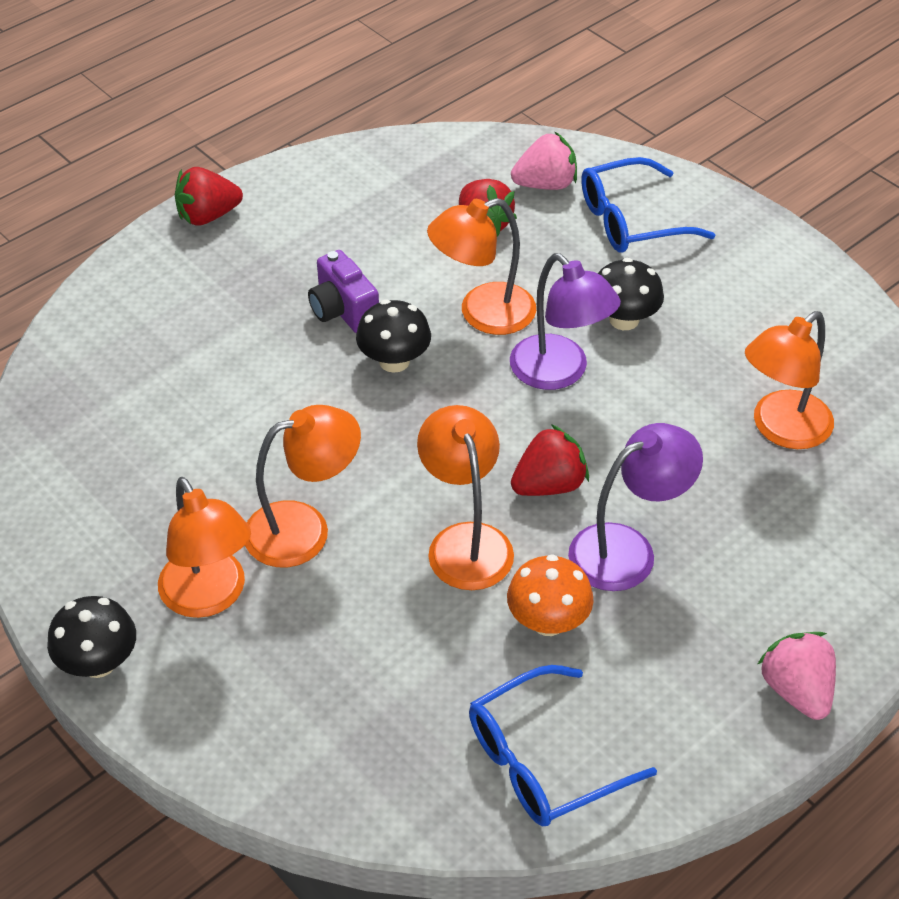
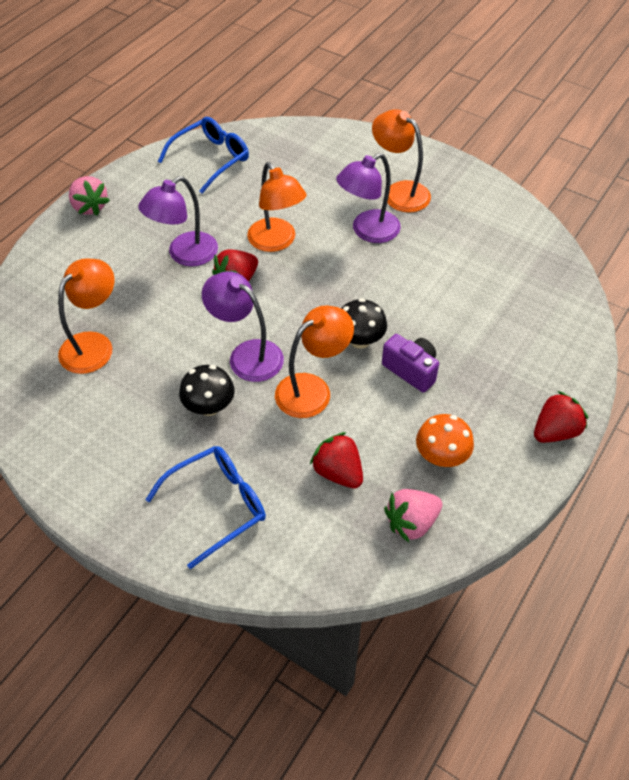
camera: 165 degrees right, 5 degrees up
(98, 662) = (435, 157): black mushroom -> none
(304, 529) = (367, 231): orange lamp -> purple lamp
(545, 184) = (299, 530): pink strawberry -> pink strawberry (411, 522)
(548, 621) = (221, 213): orange mushroom -> orange mushroom (441, 456)

